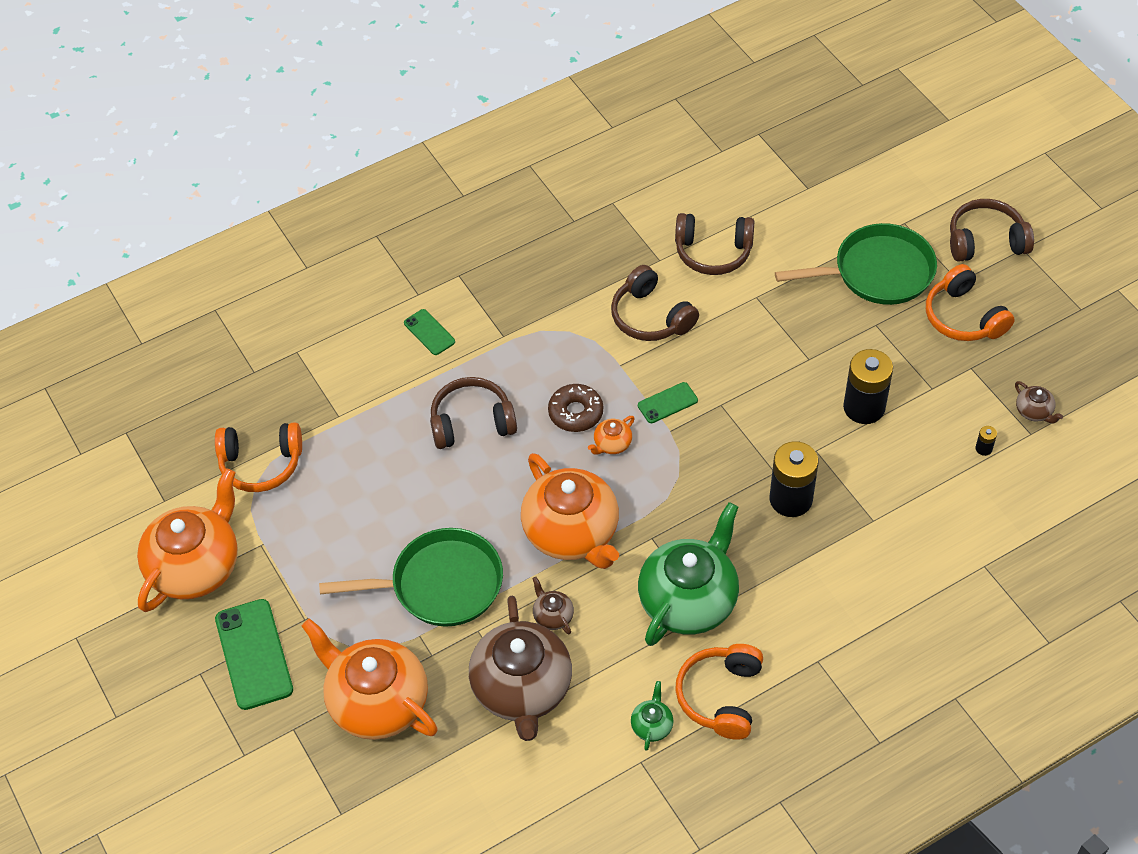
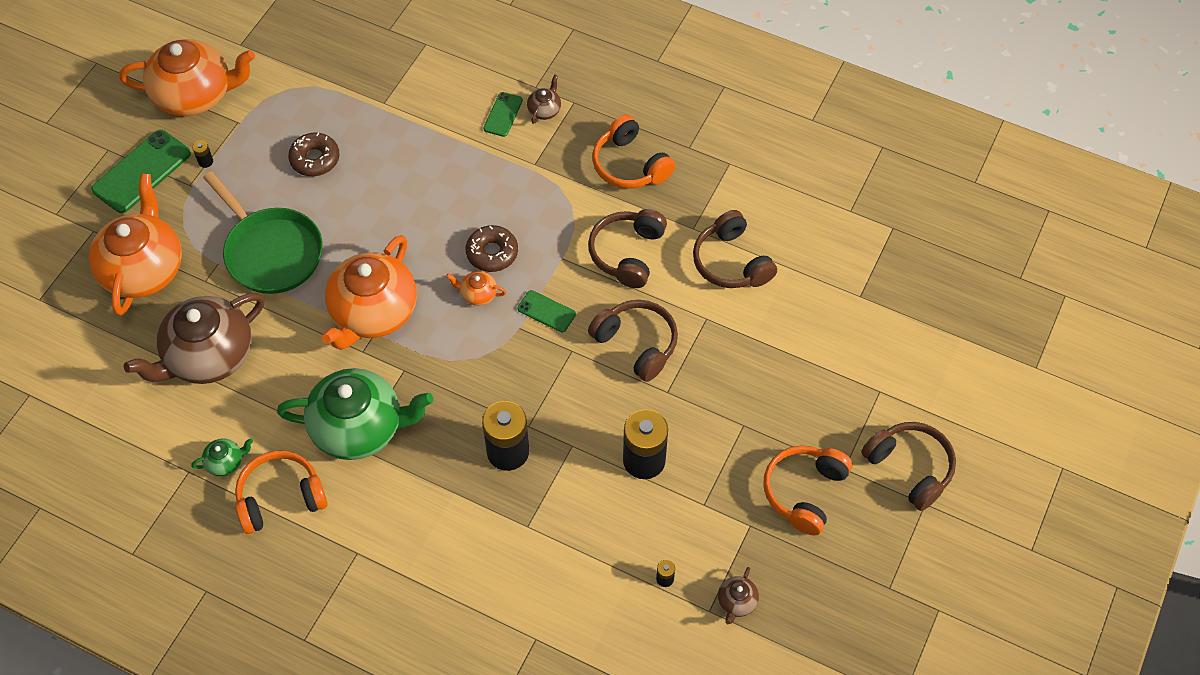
camera: 55 degrees right, 5 degrees up
(261, 464) = (308, 81): orange headphones -> orange headphones (630, 165)
(287, 593) = (205, 161): none -> black battery
(360, 500) = (315, 159): none -> brown donut
(472, 422) = (435, 189): brown headphones -> brown headphones (636, 344)
(552, 616) = (287, 341): brown teapot -> brown teapot (544, 110)
(877, 272) = (804, 397): green pan -> none

